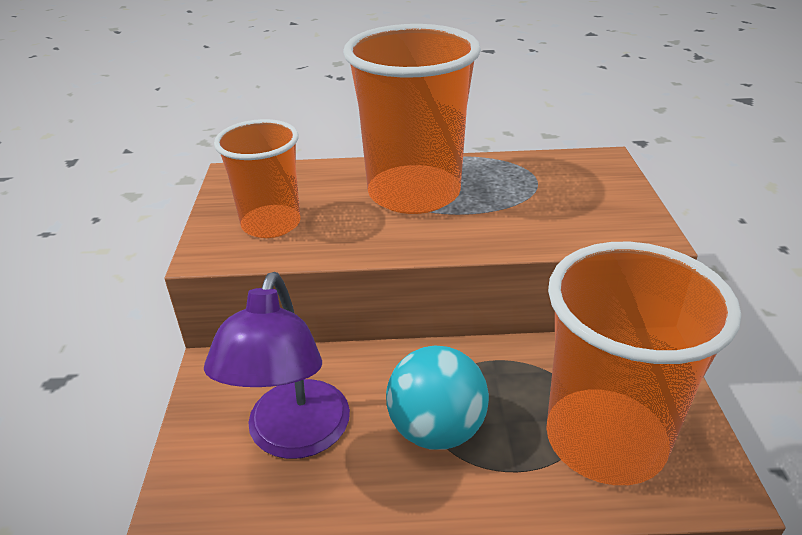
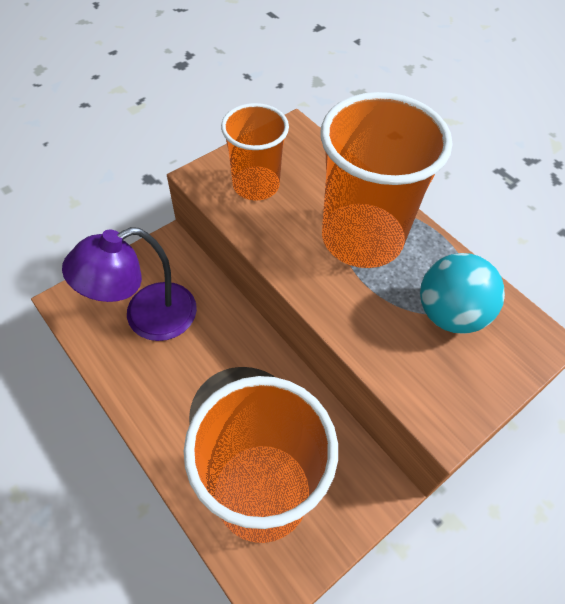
camera: 50 degrees right, 20 degrees up
(436, 430) = (202, 388): turquoise ball -> turquoise ball (450, 314)

